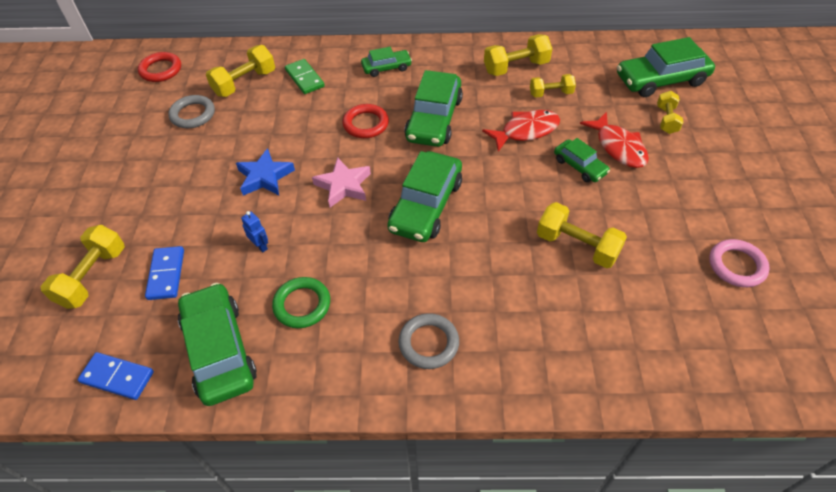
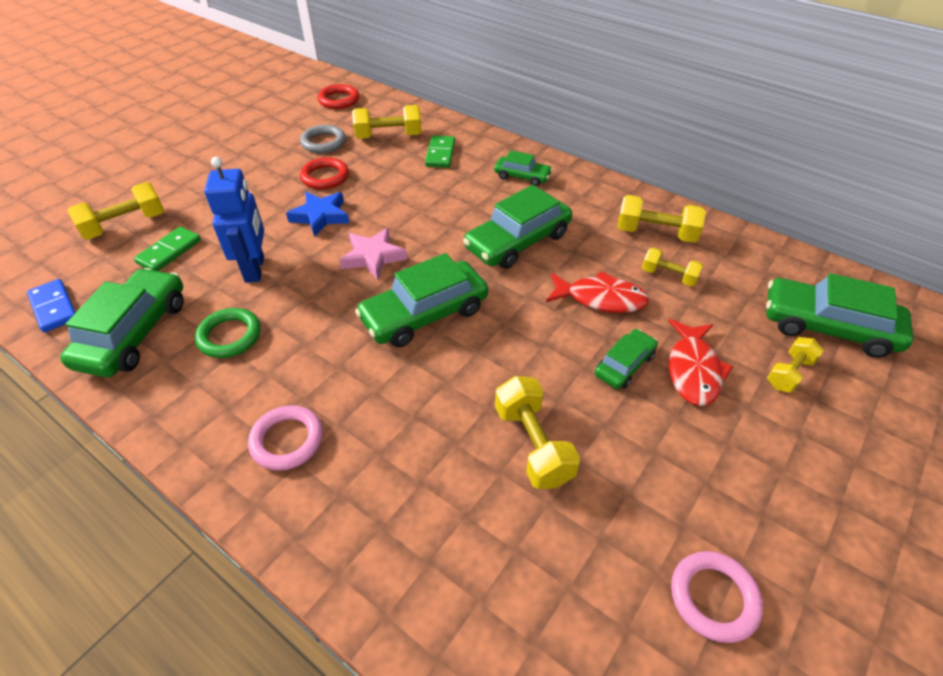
camera: 35 degrees right, 5 degrees down
(166, 274) = (169, 251): blue domino -> green domino
(260, 246) = (255, 269): blue robot -> blue robot, size x2.22
(366, 124) = (450, 215): red ring -> red ring (325, 177)
(428, 343) = (287, 440): grey ring -> pink ring
(579, 166) = (624, 365): green car -> green car turned 135 degrees counterclockwise

